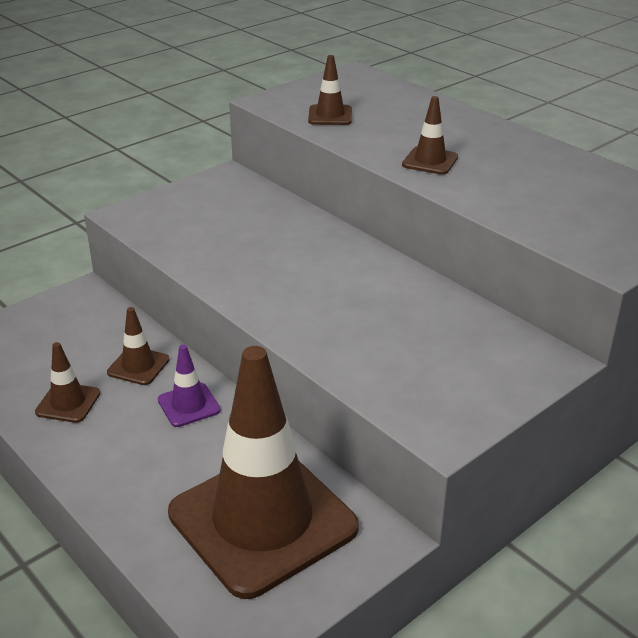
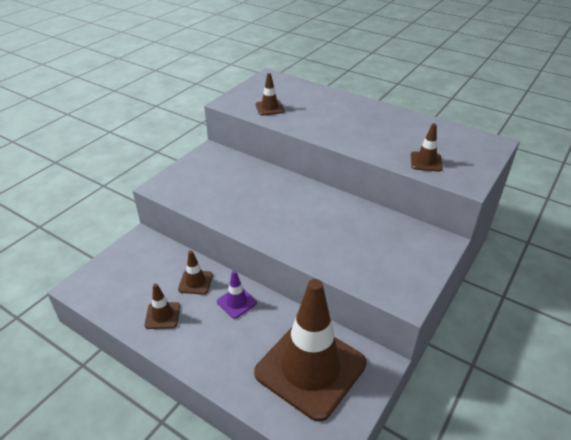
camera: 15 degrees left, 5 degrees up
(430, 161) = (341, 131): brown traffic cone -> brown traffic cone (426, 162)

